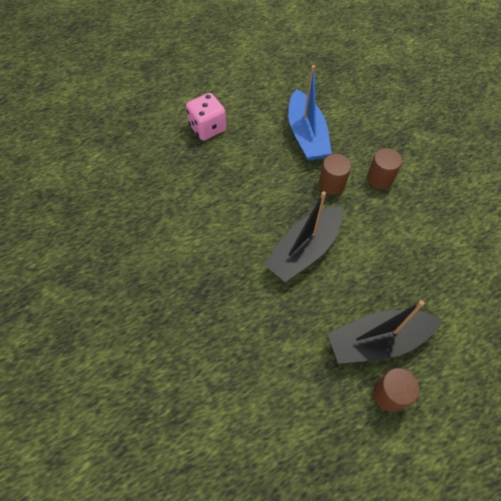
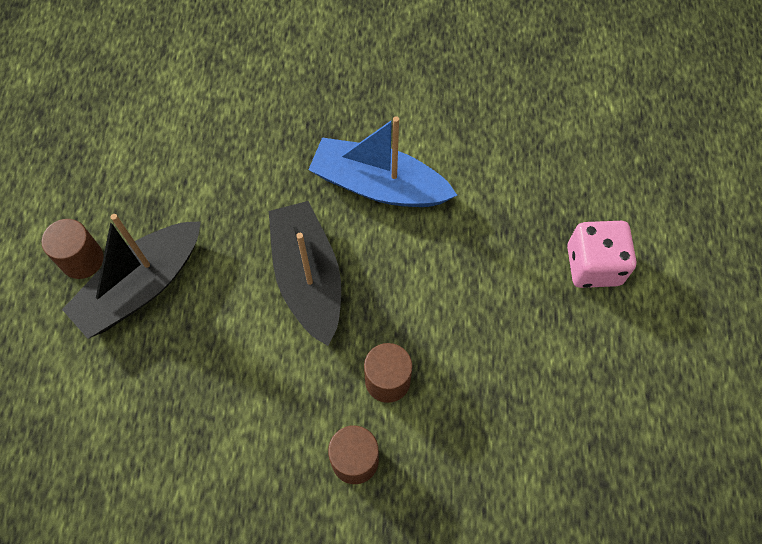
camera: 120 degrees right, 5 degrees up
(306, 135) = (502, 403): blue boat -> blue boat (378, 185)
(377, 341) = (141, 287): black boat -> black boat turned 150 degrees counterclockwise

